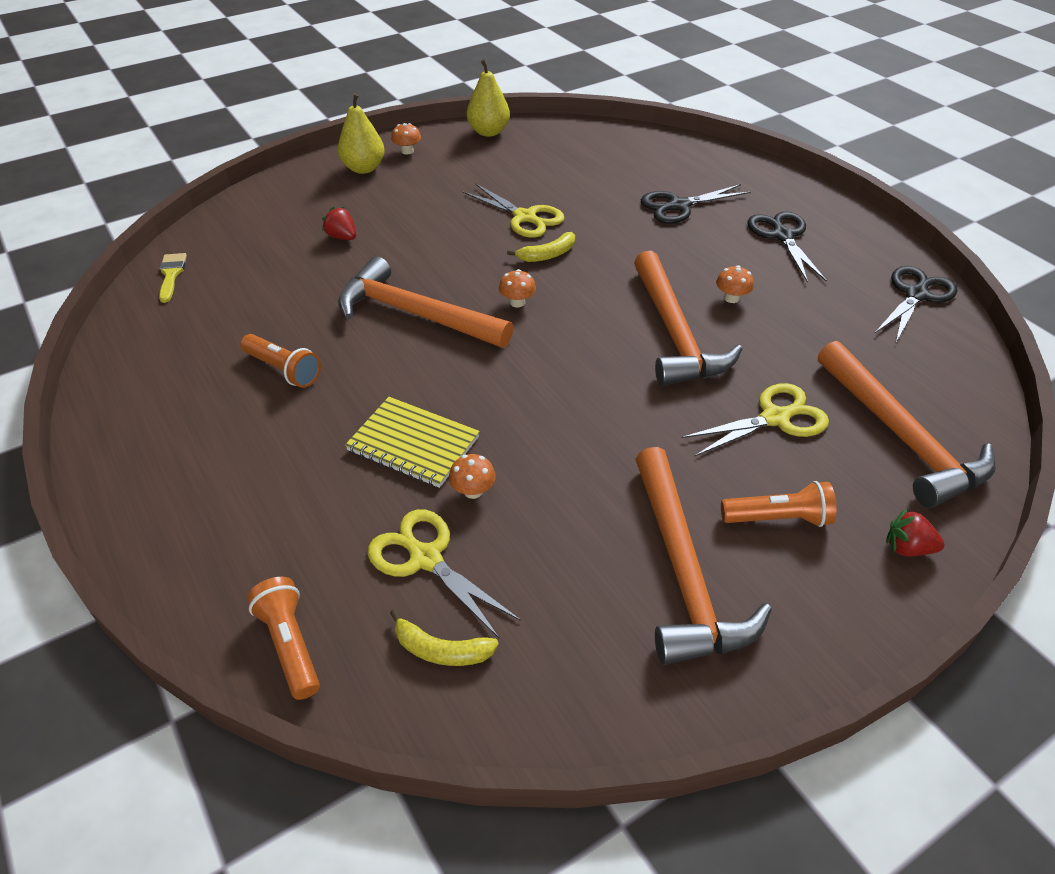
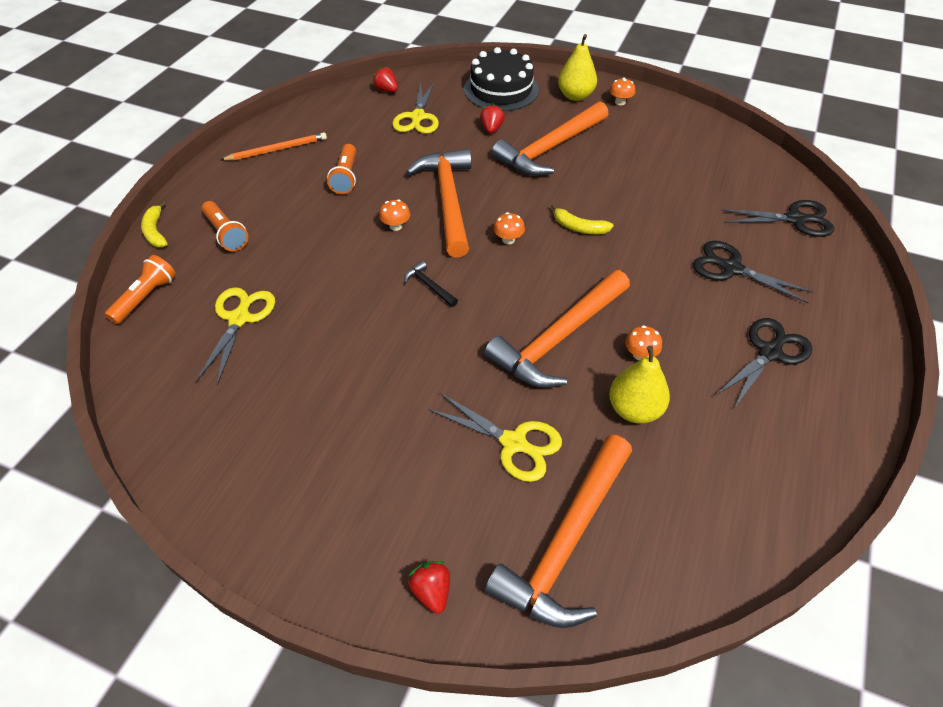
camera: 55 degrees right, 5 degrees up
(153, 406) = (277, 150): none -> orange pencil
(171, 274) = (386, 90): yellow brush -> red strawberry
(289, 203) = (501, 90): none -> black cake
(413, 444) = (328, 263): yellow notebook -> none
(441, 650) = (176, 361): yellow banana -> yellow banana (155, 231)
(473, 491) = (308, 311): orange mushroom -> orange mushroom (396, 226)
(488, 132) = (696, 123): yellow pear -> yellow pear (634, 409)
(525, 217) = (611, 194): yellow scissors -> yellow scissors (417, 117)
(527, 382) = (429, 286): none -> black hammer
(683, 572) = (310, 451): orange hammer -> orange hammer (550, 148)
(778, 518) = (402, 488): orange flashlight -> orange flashlight (226, 234)
(916, 295) = (791, 487): black scissors -> black scissors (795, 219)

